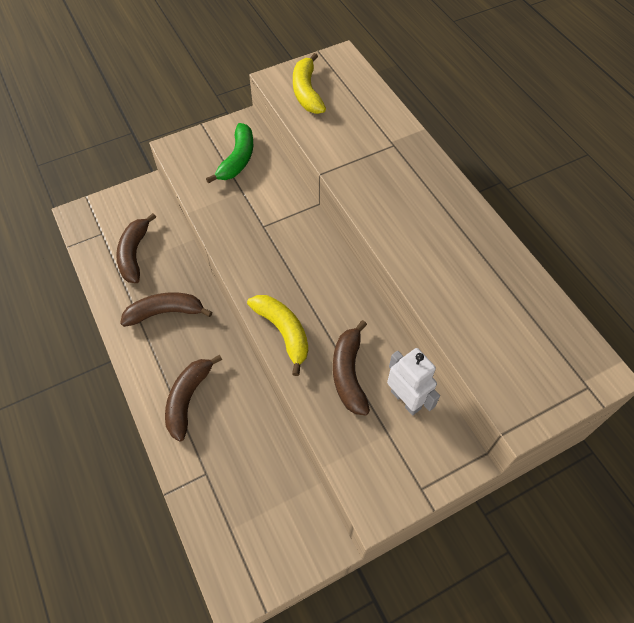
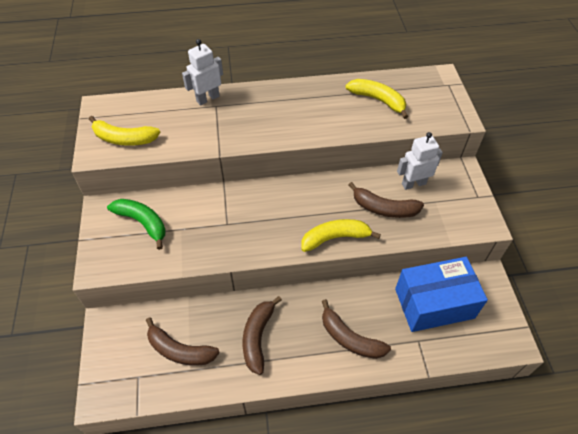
camera: 70 degrees left, 5 degrees down
(261, 482) = (434, 303): none -> blue box
(400, 134) = (207, 98): none -> white robot
(498, 303) = (378, 100): none -> yellow banana

